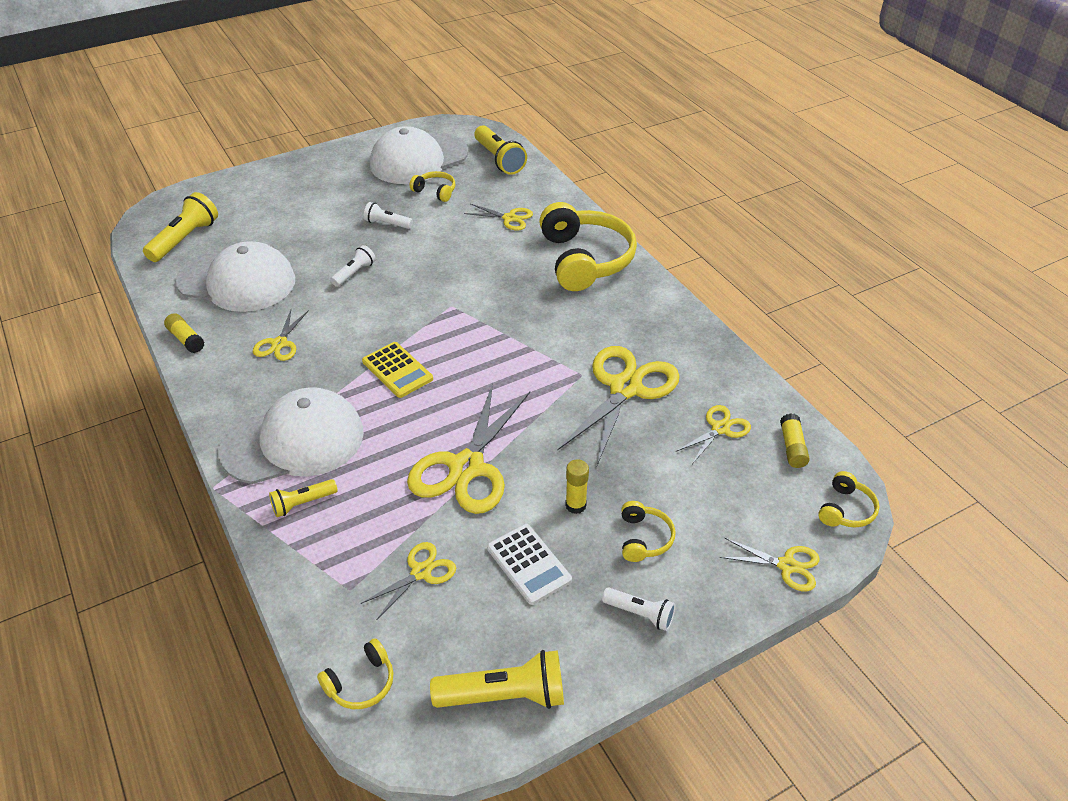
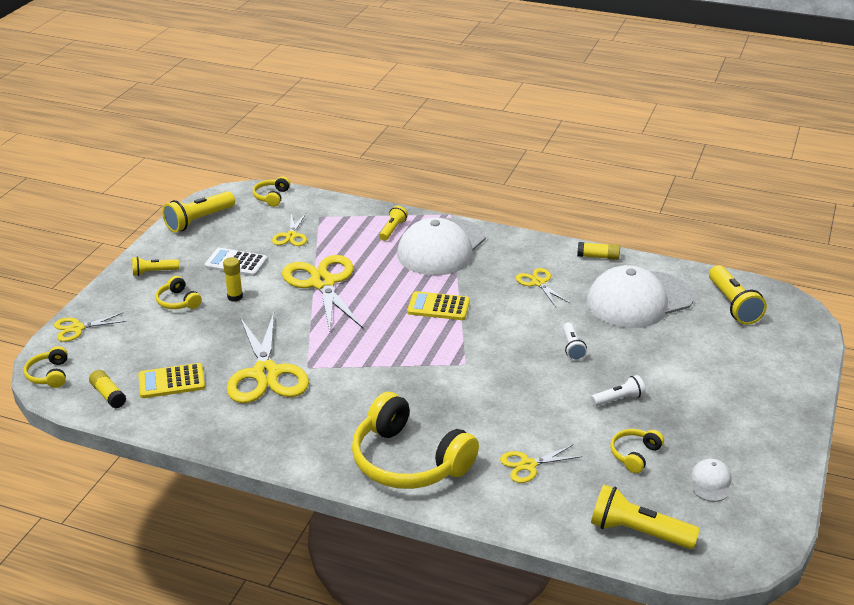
camera: 140 degrees right, 10 degrees down
(418, 159) = (711, 482): white cap -> white cap, size x0.40
(435, 191) = (634, 454): yellow headphones -> yellow headphones turned 135 degrees clockwise
(640, 614) = (153, 272): white flashlight -> yellow flashlight
(720, 429) = (171, 381): yellow scissors -> yellow calculator

